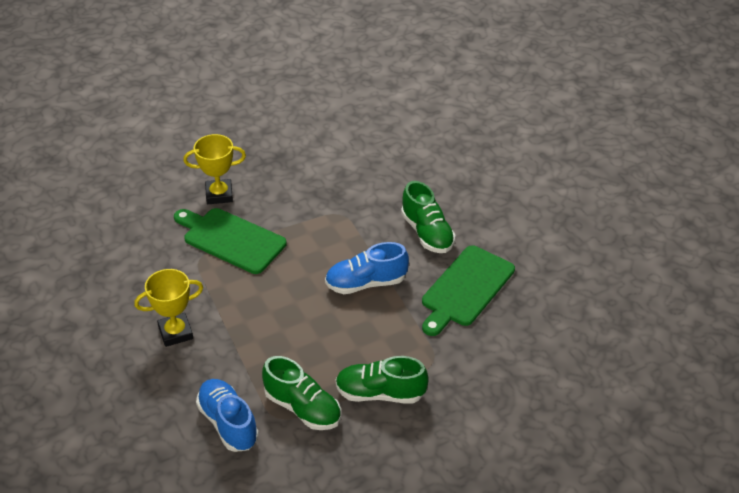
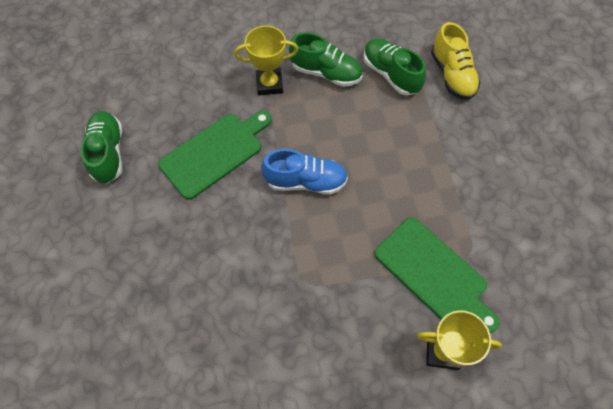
camera: 165 degrees left, 20 degrees up
(175, 333) = (495, 168): yellow trophy -> yellow trophy (269, 84)
(228, 423) = (452, 75): blue shoe -> yellow shoe
(427, 233) = (223, 230): green shoe -> green shoe (108, 153)

